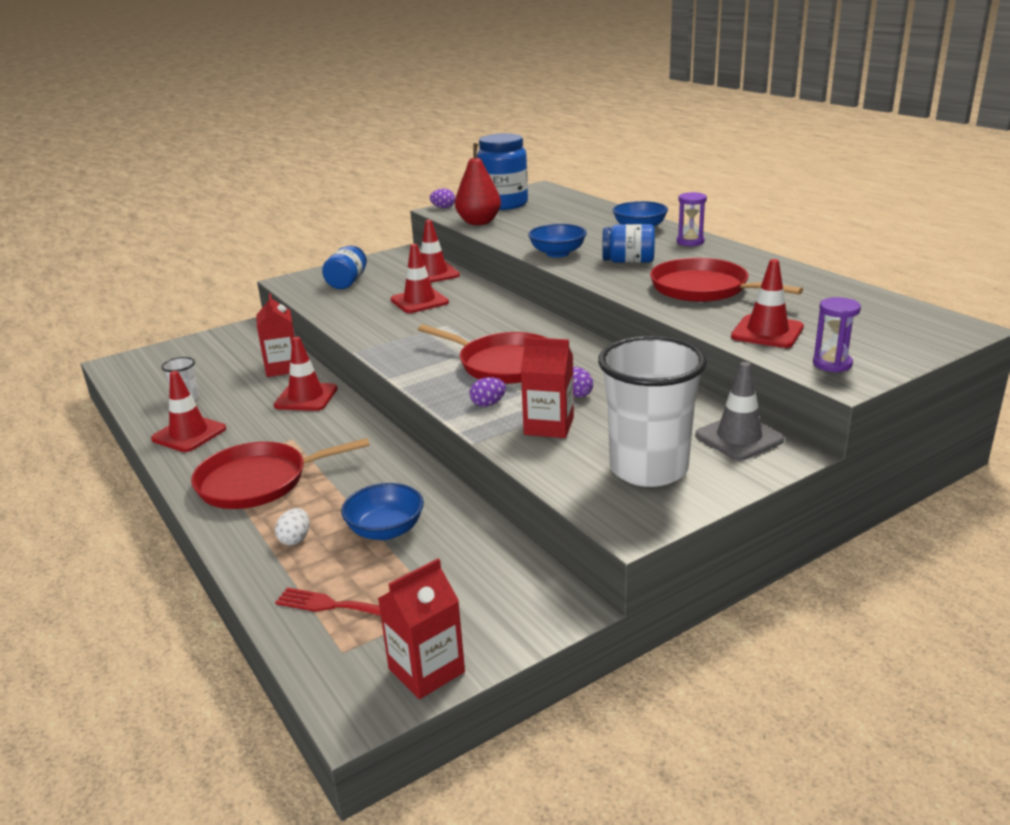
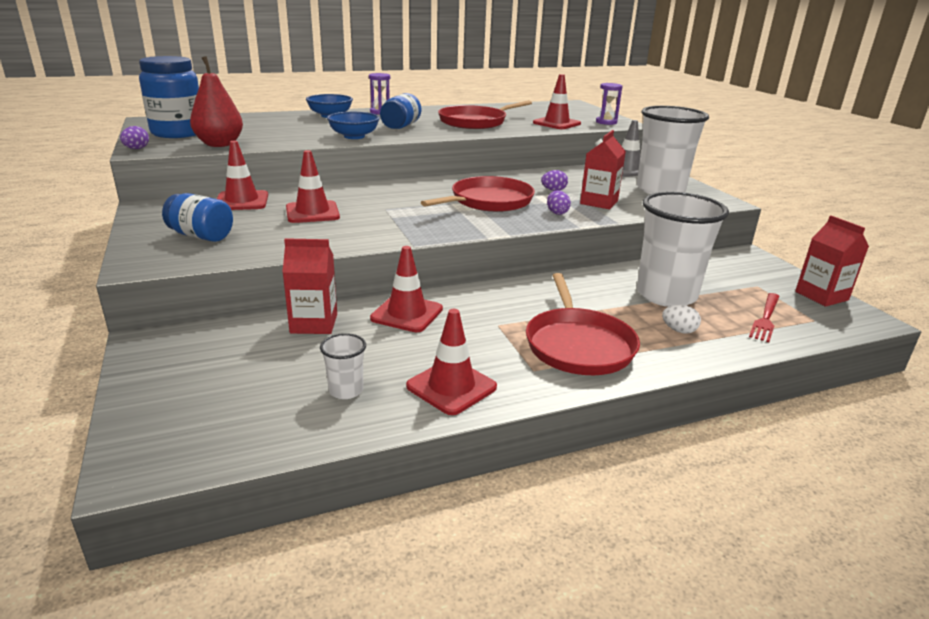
camera: 80 degrees left, 0 degrees up
(385, 530) = (666, 295): blue bowl -> white cup

